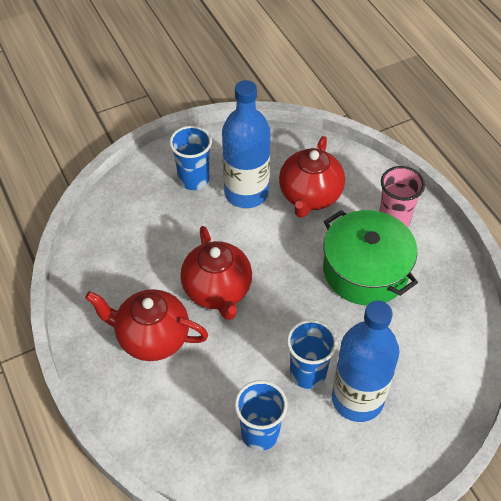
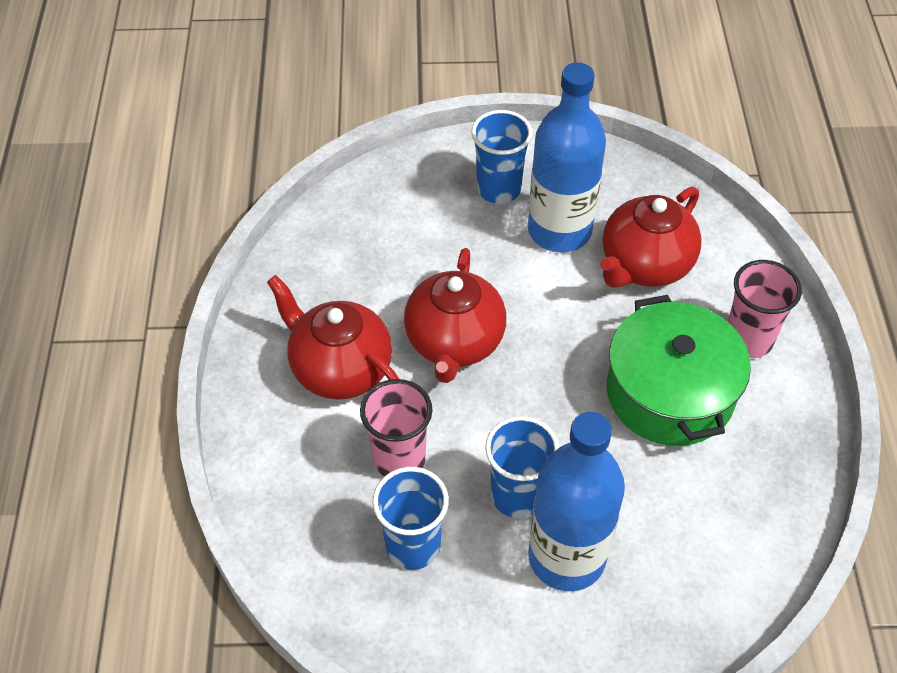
camera: 25 degrees right, 0 degrees up
(222, 381) = (399, 459): none -> pink cup

